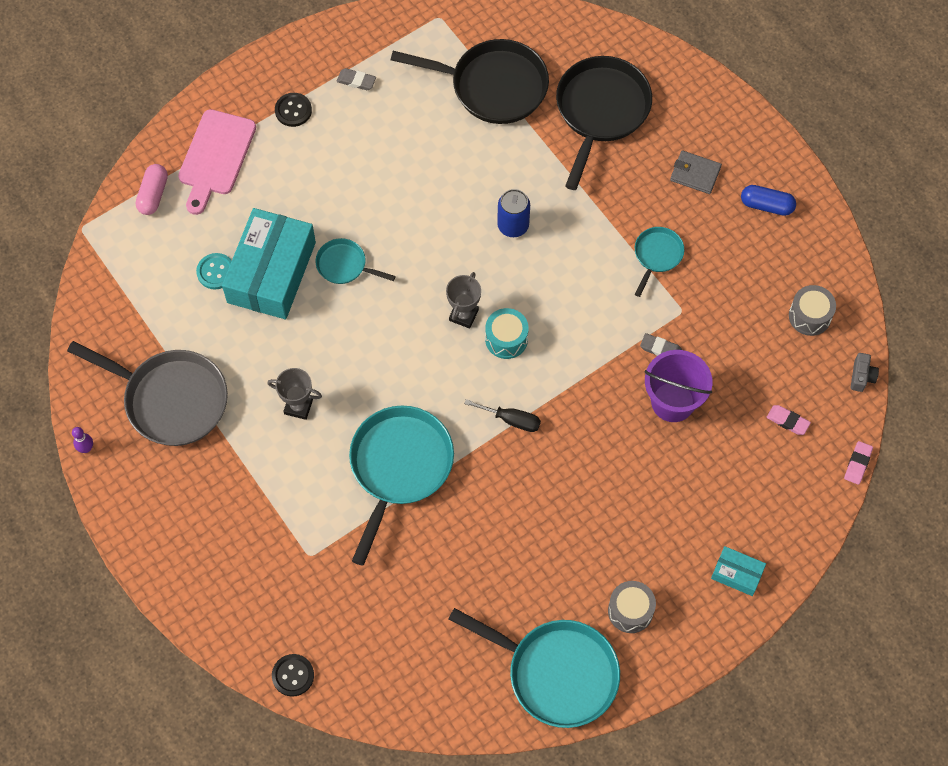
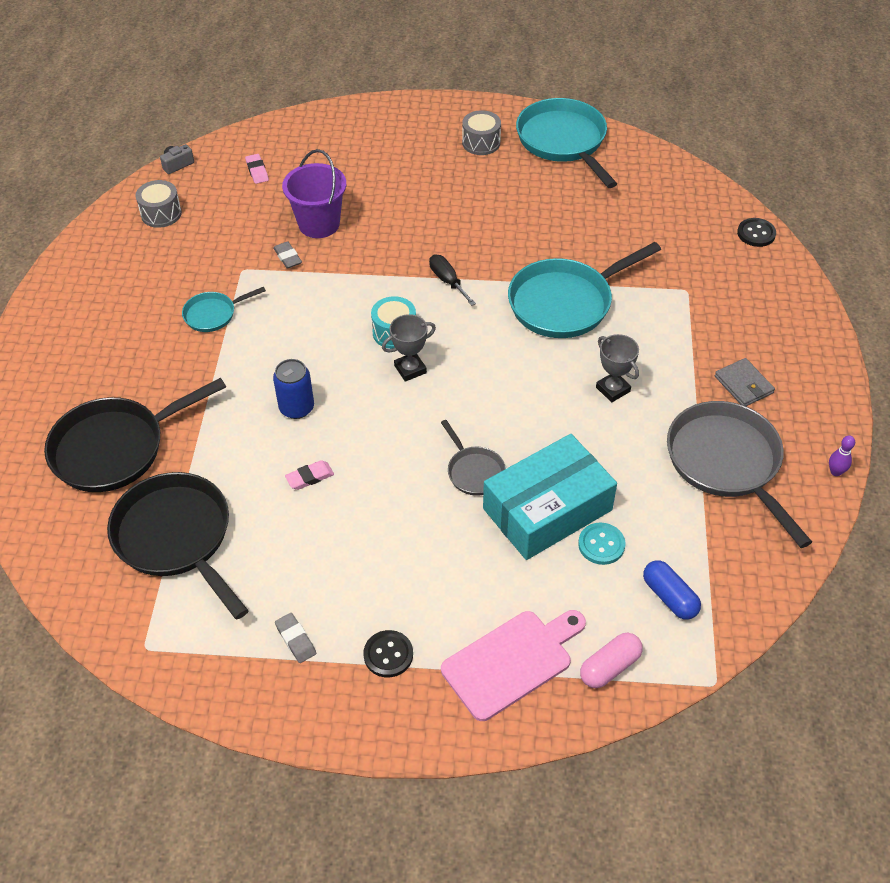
camera: 140 degrees left, 15 degrees down
(345, 265) = (474, 471): turquoise pan -> grey pan
(695, 174) = (109, 349): grey wallet -> grey wallet (743, 385)
(737, 574) = (391, 123): turquoise box -> none
(766, 205) = (90, 294): blue capsule -> blue capsule (669, 597)
(858, 464) = (244, 128): pink eraser -> pink eraser (309, 477)

